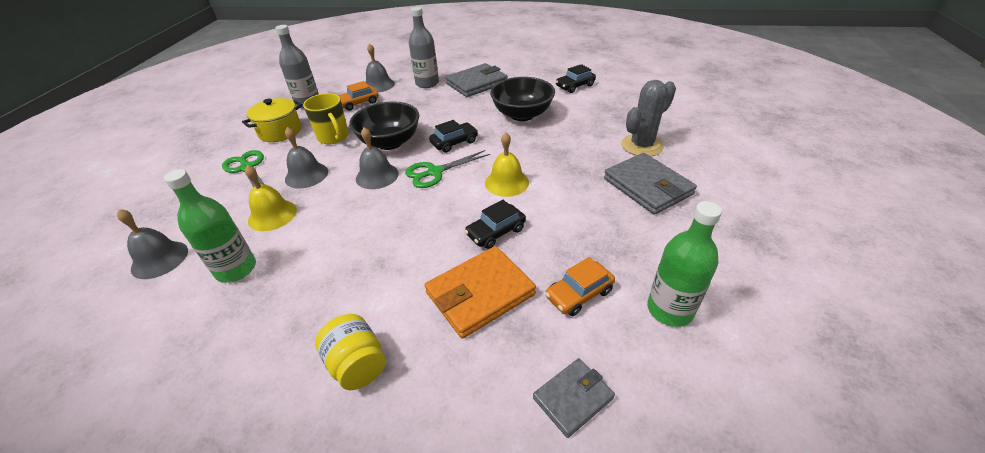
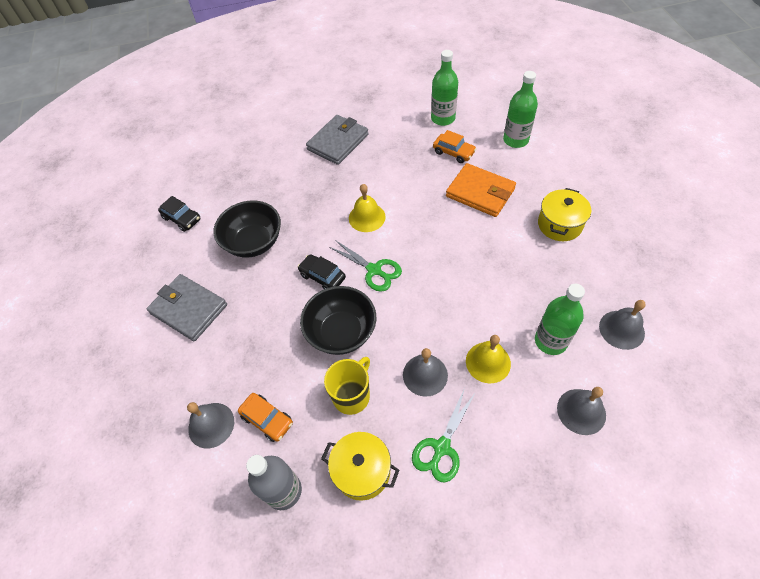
camera: 110 degrees left, 15 degrees up
(357, 364) = (559, 224): yellow jar -> yellow pot
(377, 176) = (398, 312): grey bell -> grey bell (621, 329)
(427, 83) = (197, 365): grey bottle -> none
(496, 232) = (425, 204): black car -> none
(573, 398) = (515, 140): grey wallet -> green bottle
(642, 146) = (284, 153): grey cactus -> none

